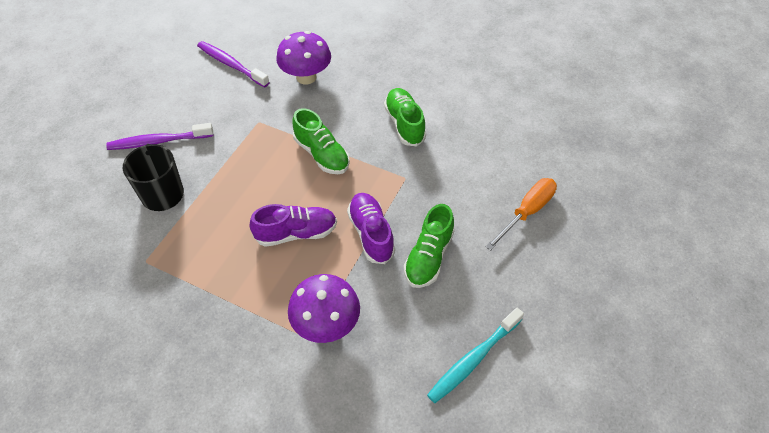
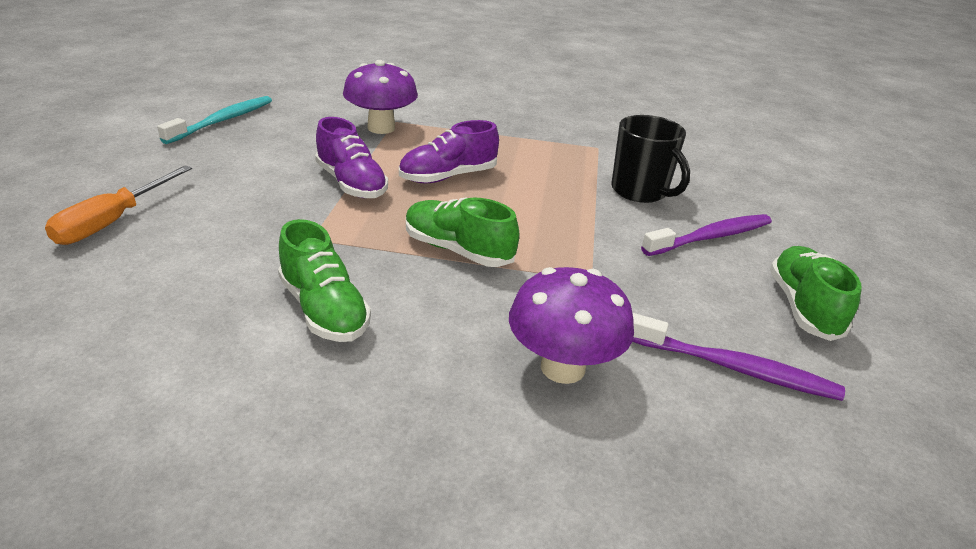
camera: 160 degrees right, 20 degrees down
(428, 257) = (271, 173): green shoe -> green shoe (803, 307)

